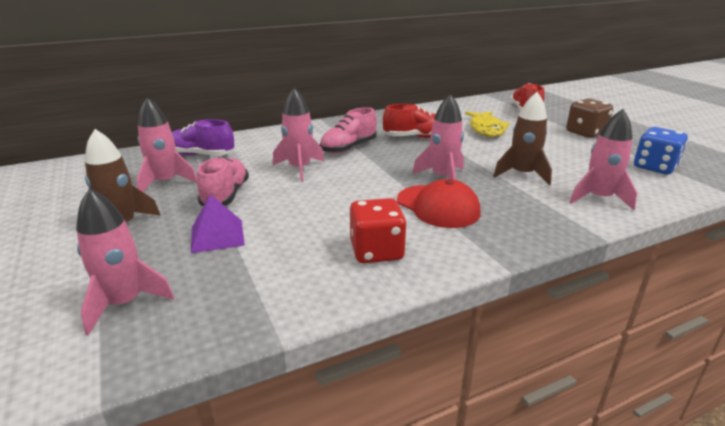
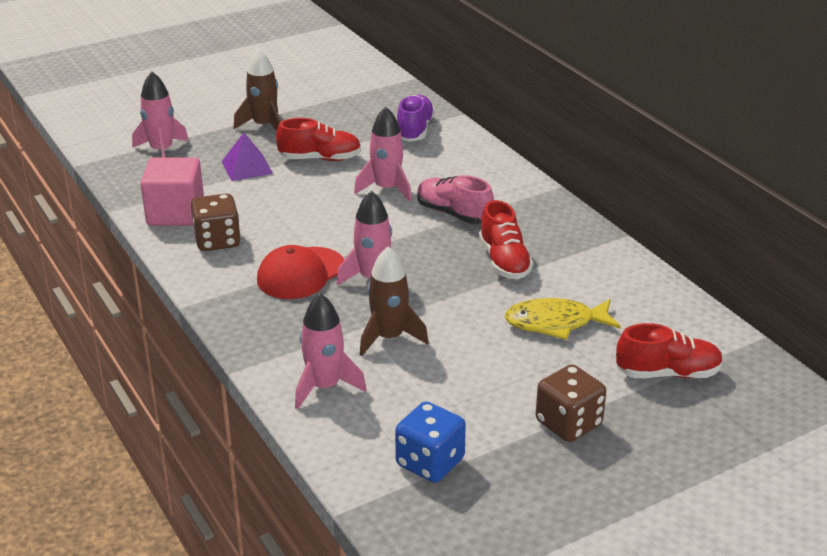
camera: 85 degrees right, 5 degrees up
(165, 182) = (346, 126): pink rocket -> none
(225, 195) = (320, 159): pink shoe -> red shoe
(307, 283) = (175, 213): none -> pink cube
(376, 251) = (217, 241): red dice -> brown dice

